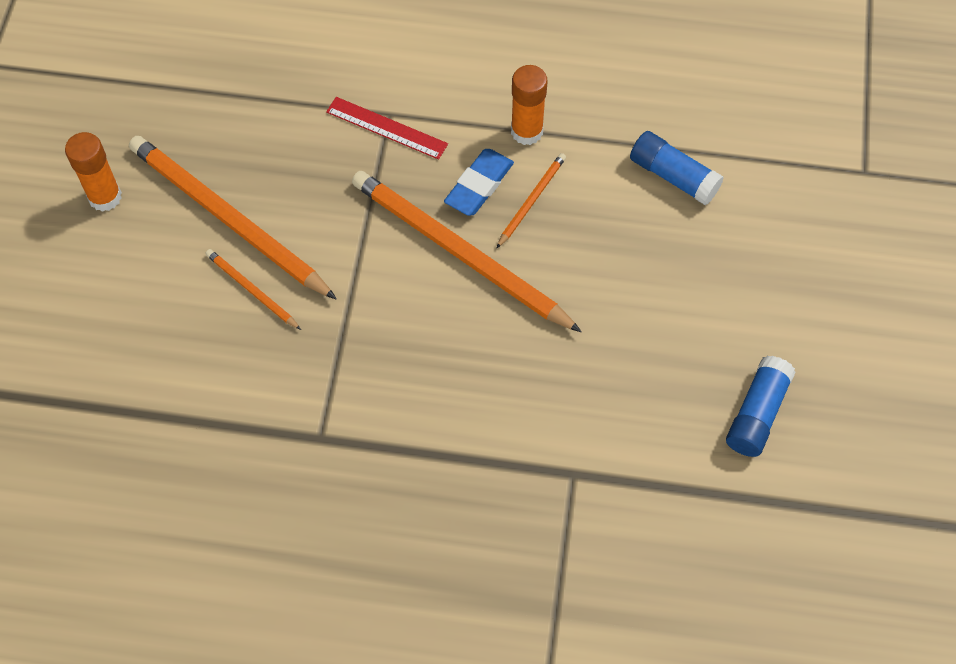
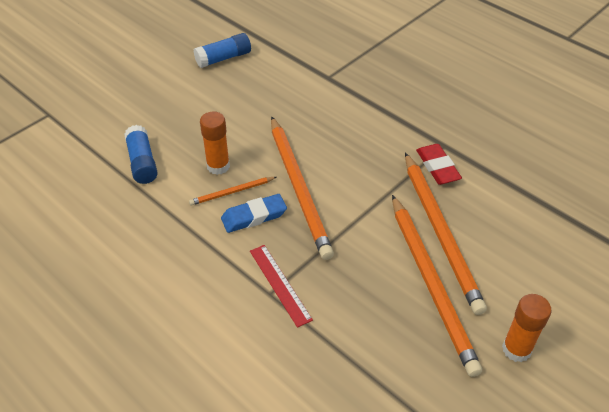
camera: 145 degrees left, 15 degrees down
(251, 290) = (440, 233): orange pencil -> orange pencil, size x2.18
(308, 391) = (437, 167): none -> red eraser
(526, 131) = (194, 231): orange glue stick -> orange glue stick (218, 166)

